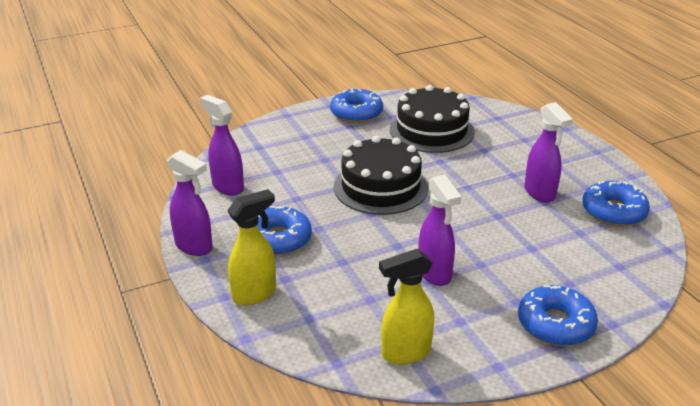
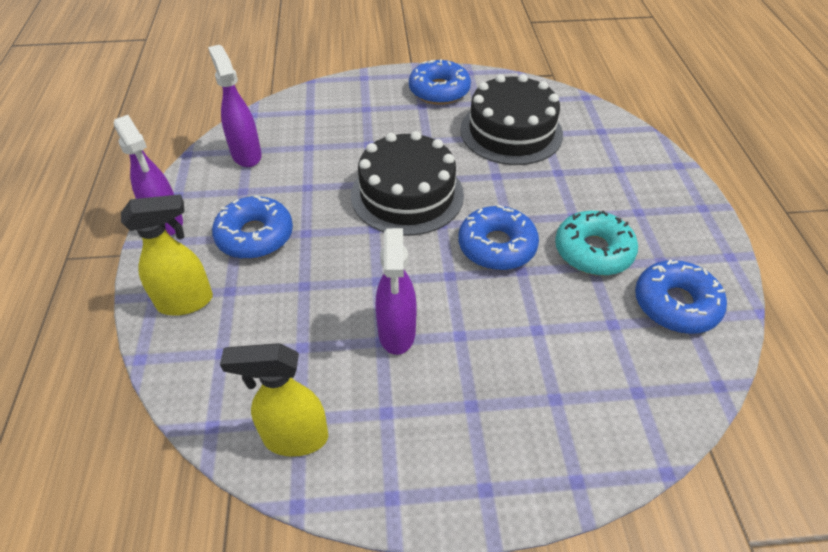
camera: 20 degrees right, 15 degrees up
(540, 193) = (593, 251): purple spray bottle -> turquoise donut
(555, 324) = (501, 457): blue donut -> blue donut (497, 246)

